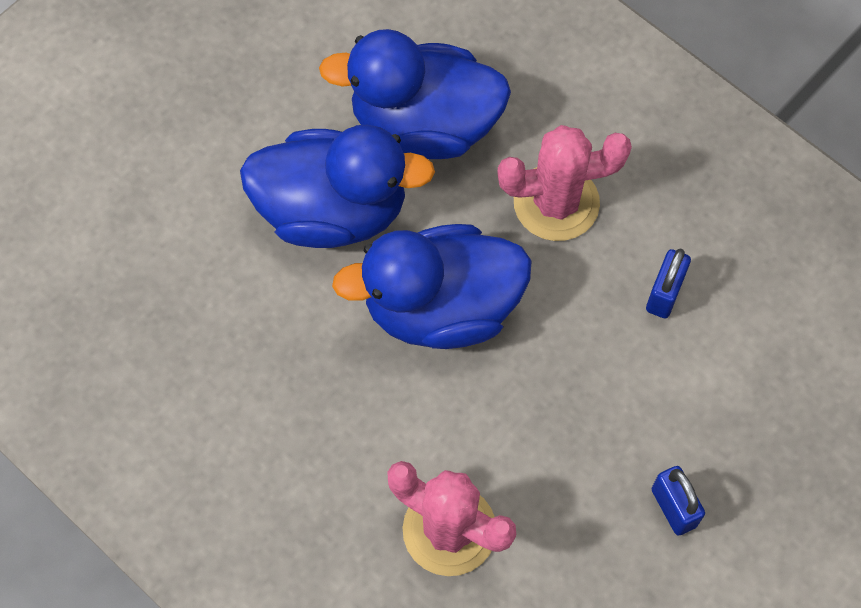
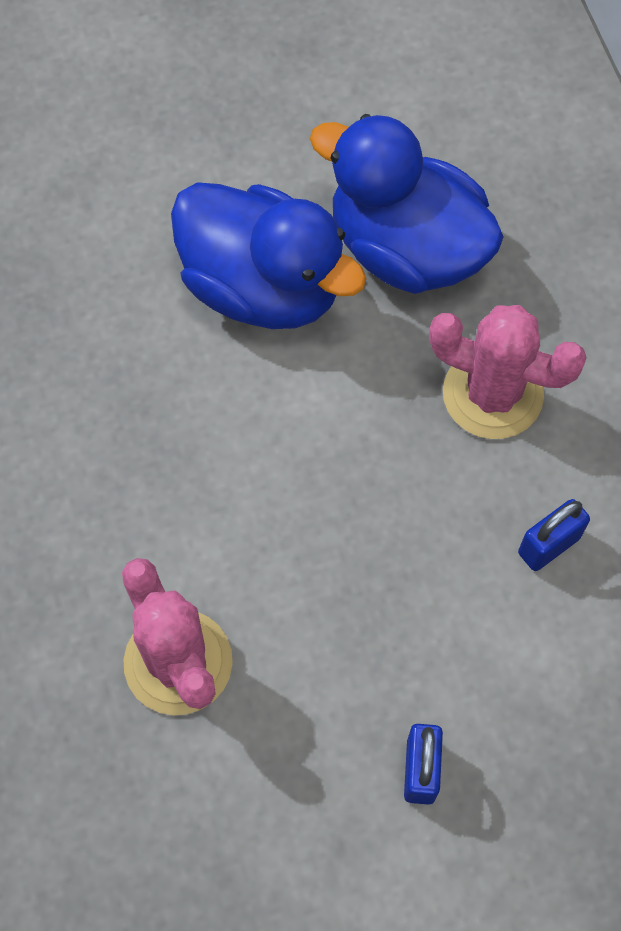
camera: 30 degrees right, 0 degrees up
(441, 307) = (309, 437): blue duck -> none

